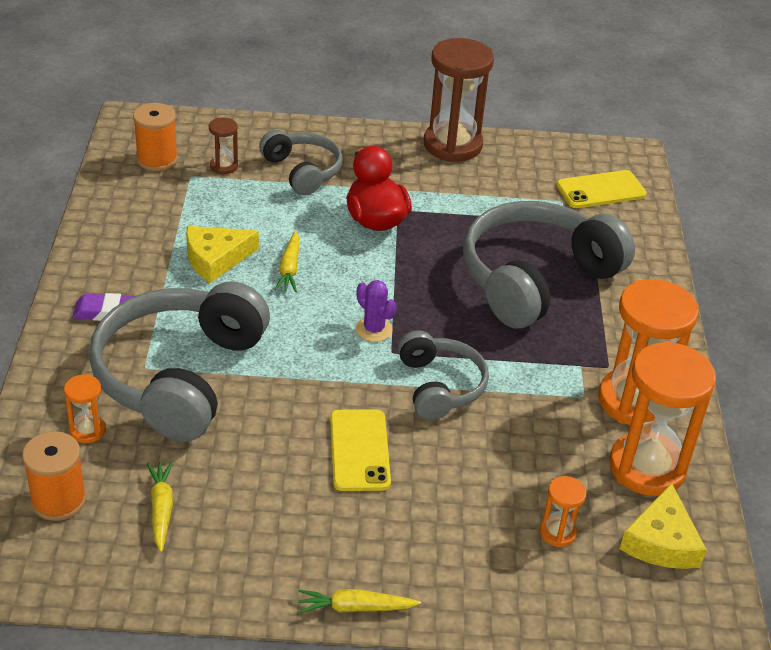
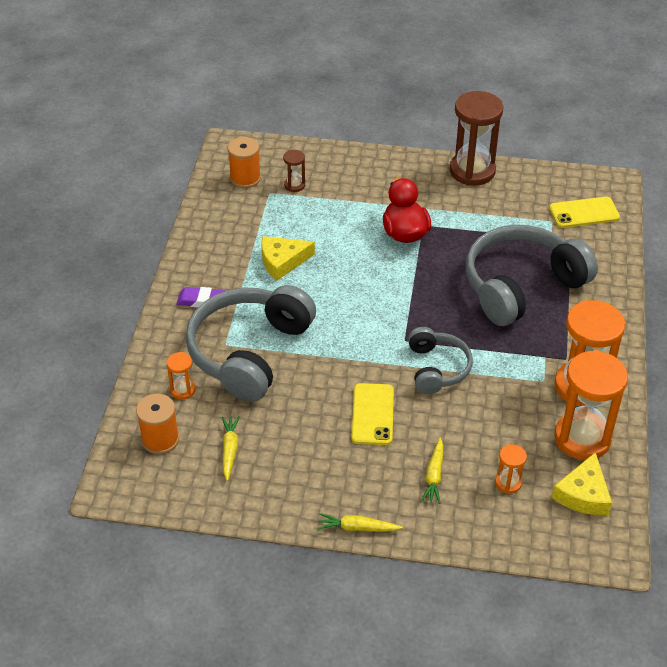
camera: 10 degrees right, 5 degrees up
(289, 268) = (336, 271): yellow carrot -> yellow carrot (434, 475)
(302, 171) = (353, 191): grey headphones -> none
(374, 329) = (393, 322): purple cactus -> none

